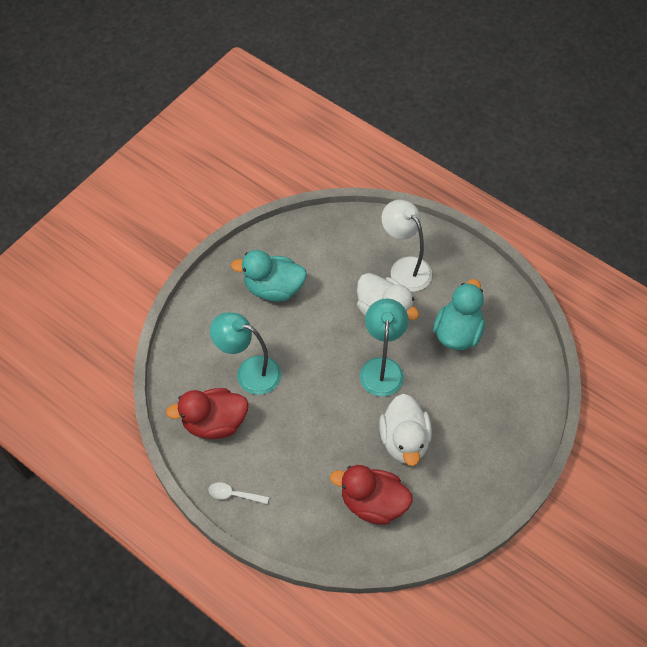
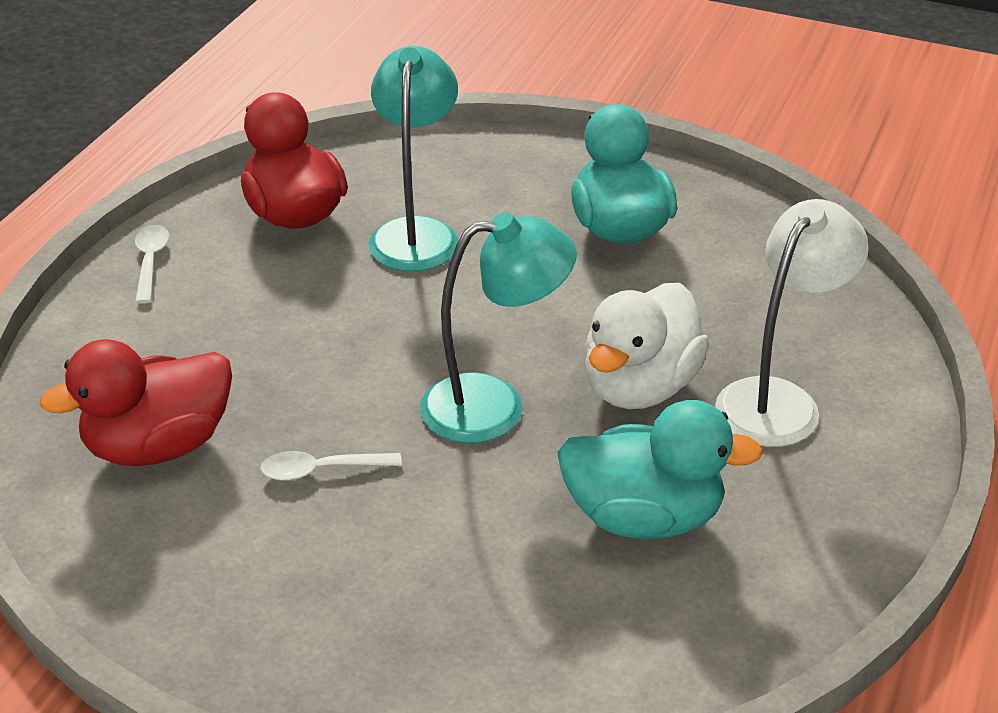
camera: 75 degrees right, 20 degrees down
(373, 503) = (158, 446): red duck -> red duck turned 120 degrees counterclockwise
(404, 440) = (321, 470): white duck -> white spoon

